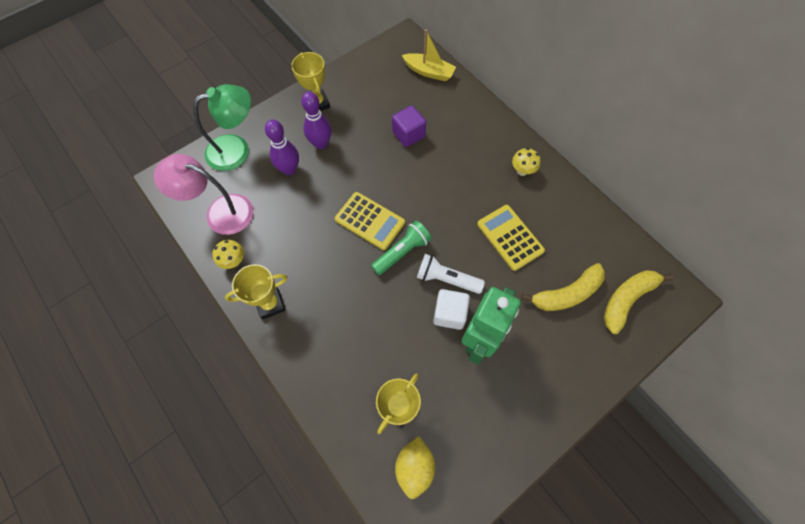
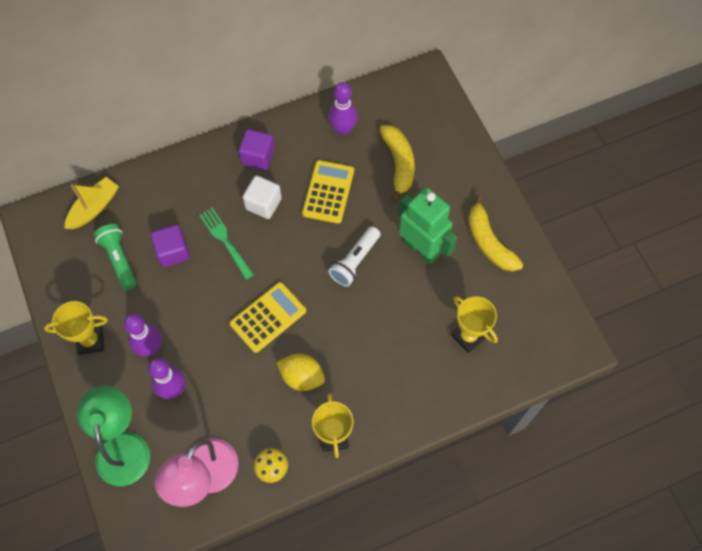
camera: 75 degrees left, 0 degrees up
(402, 252) = (314, 294): green flashlight -> green flashlight (119, 259)
(414, 467) = (521, 335): yellow lemon -> yellow lemon (302, 377)
(431, 169) = (225, 241): none -> green fork
(449, 314) = (390, 268): white cube -> white cube (263, 204)
(510, 237) = (328, 192): yellow calculator -> yellow calculator turned 120 degrees clockwise
(522, 171) = (258, 157): yellow mushroom -> purple cube
(582, 233) = (343, 129): none -> purple bowling pin
(626, 300) = (417, 119): yellow banana -> yellow banana (489, 242)

